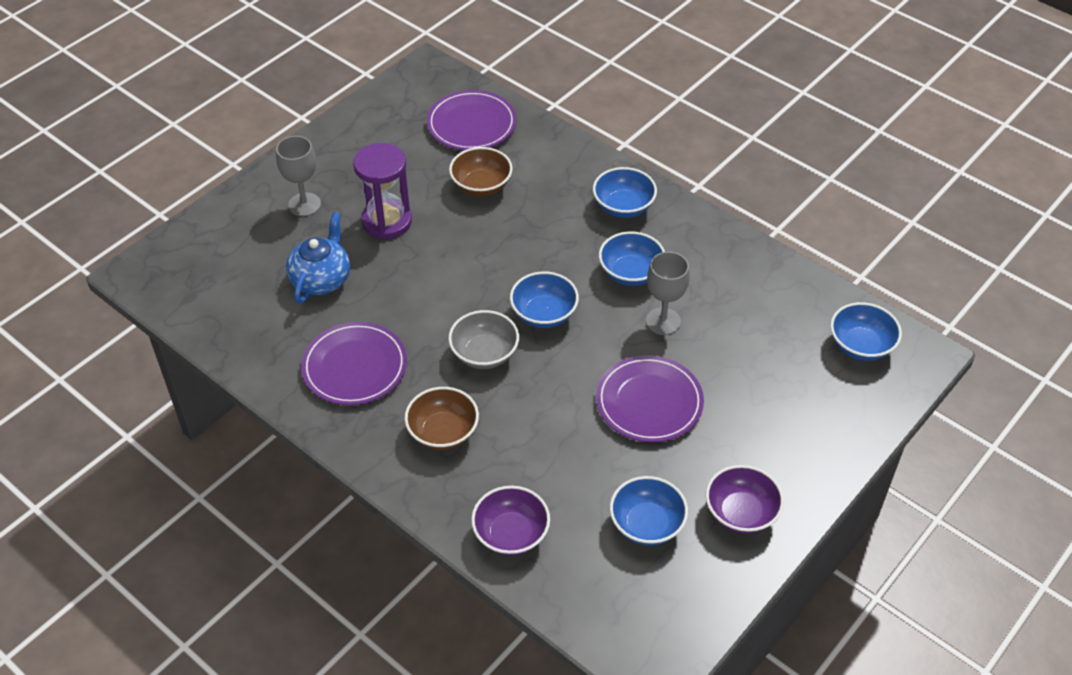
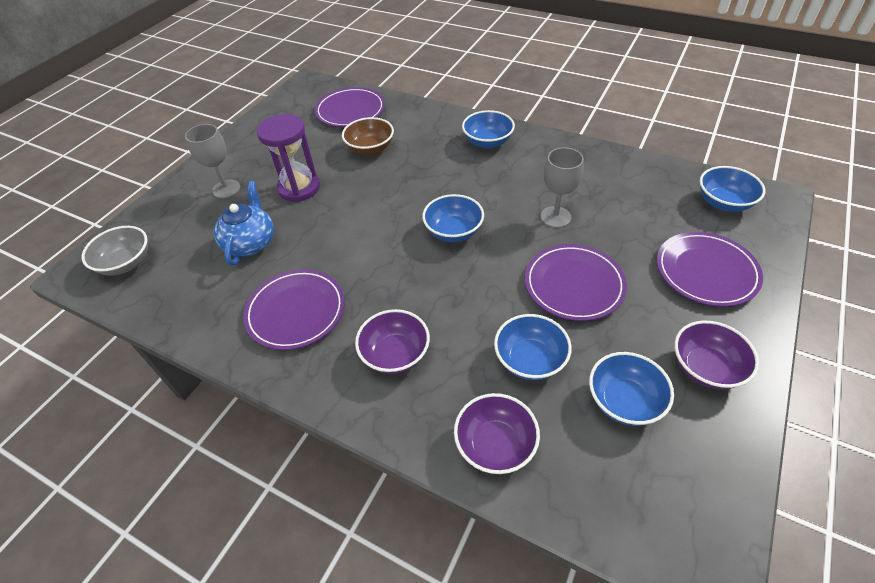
camera: 10 degrees left, 0 degrees up
(443, 432) = (395, 354): brown bowl -> purple bowl
(484, 354) = (412, 275): grey bowl -> grey bowl (126, 263)
(630, 273) = (513, 186): blue bowl -> blue bowl (530, 360)
(796, 419) = (706, 271): none -> purple plate

